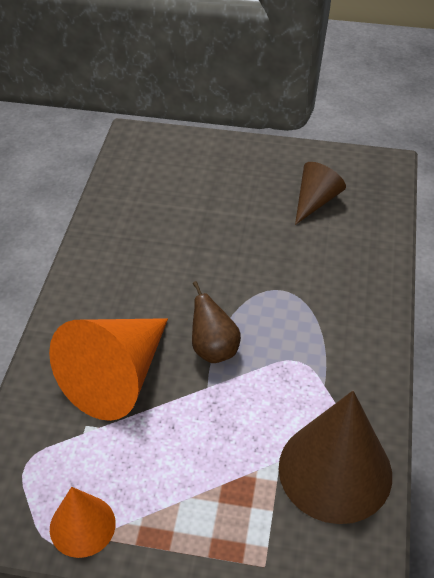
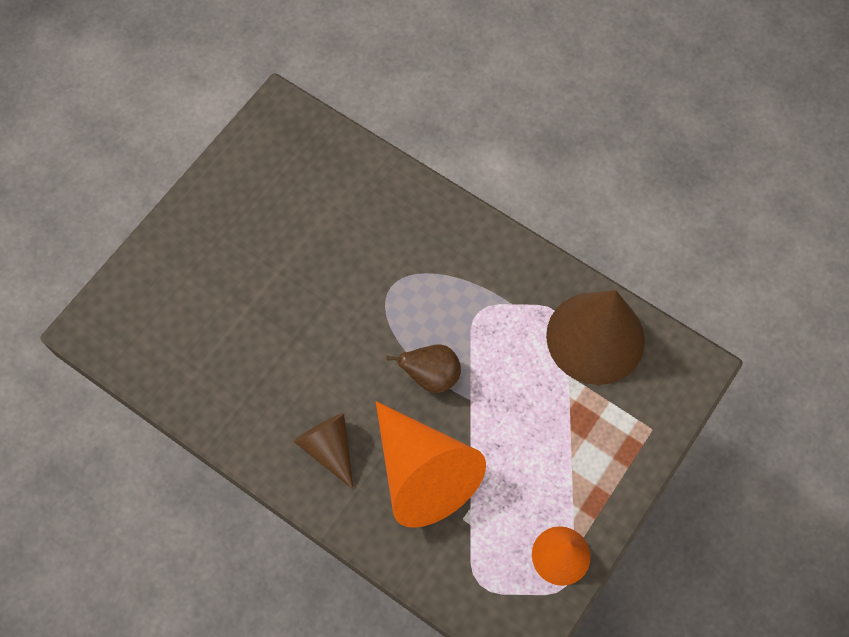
camera: 65 degrees left, 20 degrees up
(315, 201) = (294, 199): brown cone -> brown cone (329, 448)

